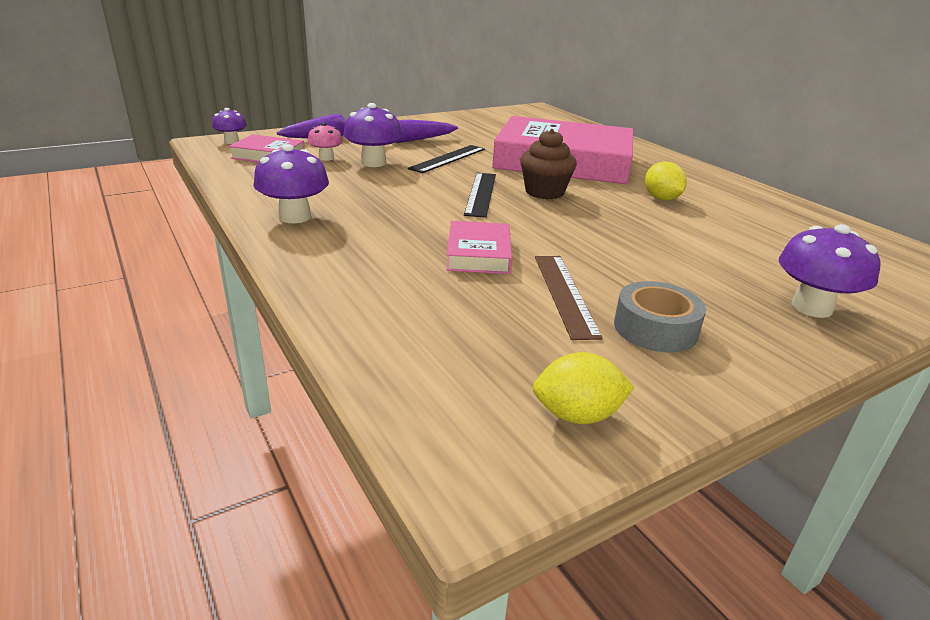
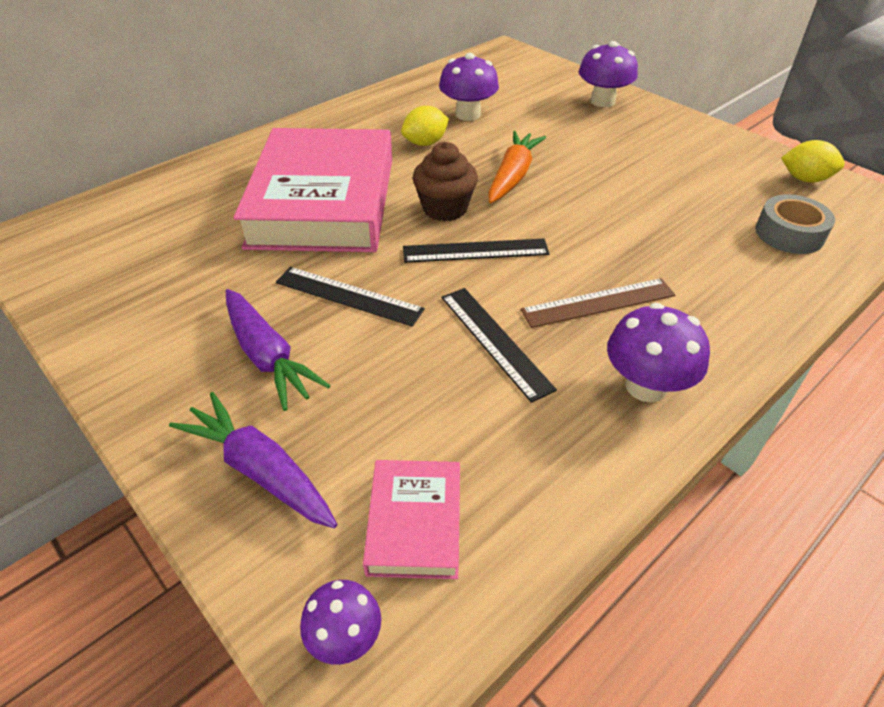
camera: 100 degrees left, 15 degrees up
(326, 158) = (398, 432): pink mushroom -> none
(373, 163) = (400, 368): purple mushroom -> purple mushroom (468, 114)
(376, 185) = (494, 341): none -> black ruler
(478, 254) = (633, 235): pink book -> none
(565, 294) = (667, 188): brown ruler -> brown ruler (598, 302)
(577, 415) = (805, 179): yellow lemon -> yellow lemon turned 60 degrees counterclockwise
(597, 223) = (512, 176): none -> orange carrot
(655, 328) = (683, 154): grey tape -> grey tape (789, 234)

